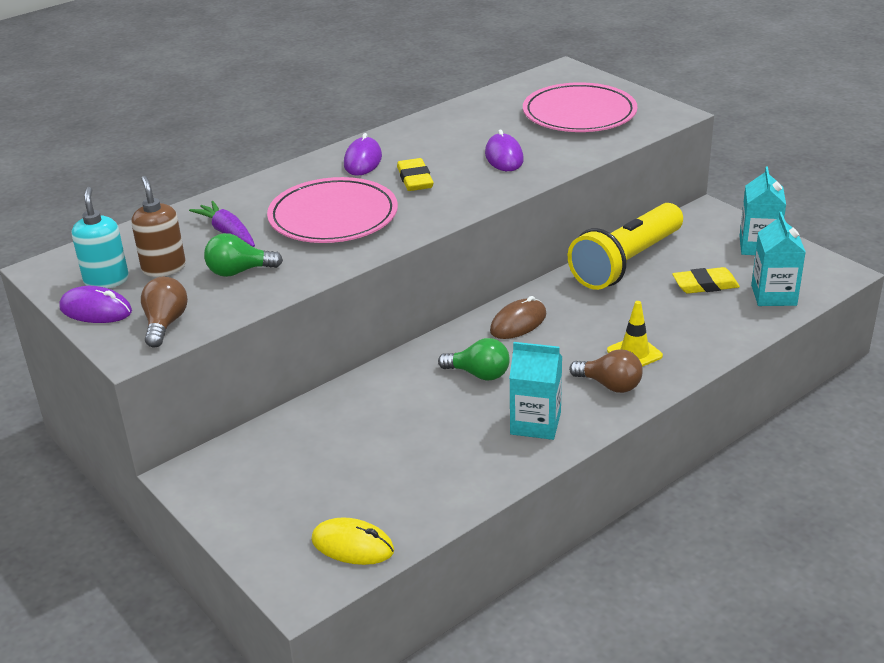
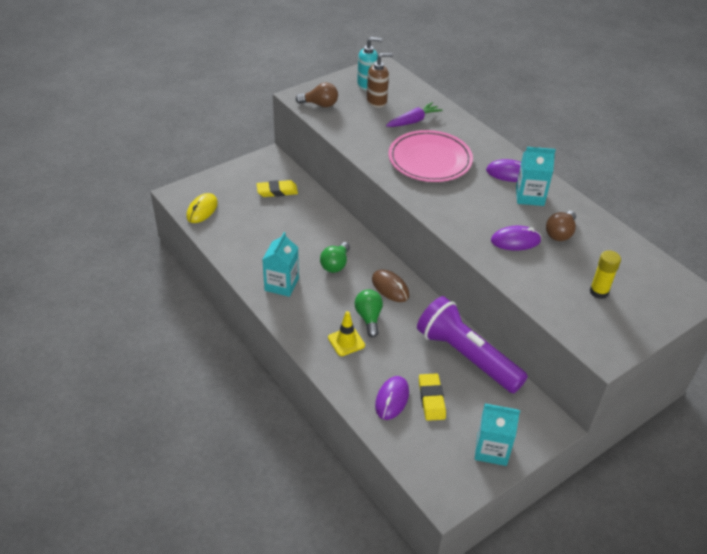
camera: 90 degrees right, 10 degrees up
(96, 310) = (338, 83): purple mouse -> purple mouse (392, 399)
(239, 271) = (368, 126): green light bulb -> green light bulb (369, 318)
(415, 179) = (480, 195): yellow eraser -> yellow eraser (277, 191)
(579, 113) = (599, 292): pink plate -> yellow glue stick
(610, 385) = (312, 323): brown light bulb -> brown light bulb (560, 233)
(626, 263) = (466, 356): yellow flashlight -> purple flashlight
(773, 295) = (413, 441): turquoise carton -> turquoise carton (529, 196)

